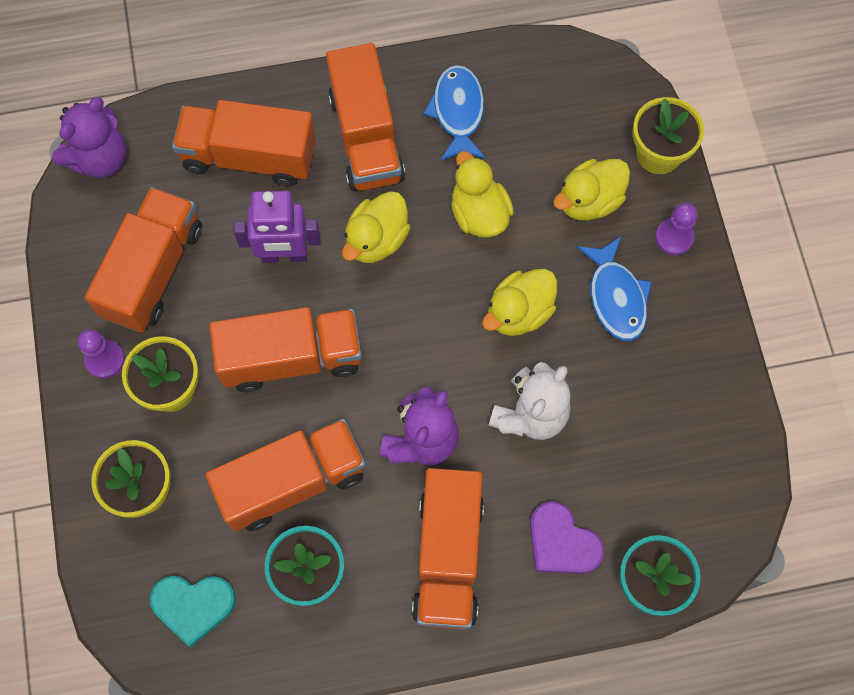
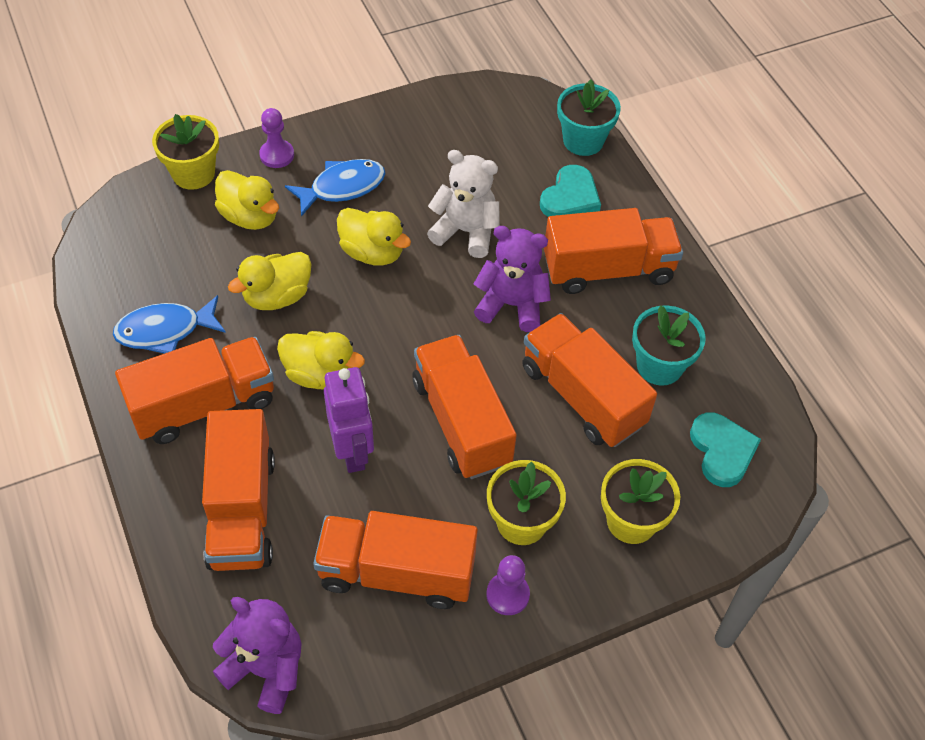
camera: 105 degrees left, 15 degrees down
(562, 542) = (570, 197): purple heart -> turquoise heart

